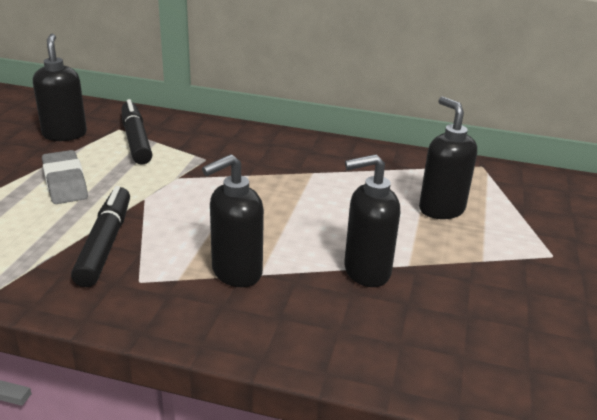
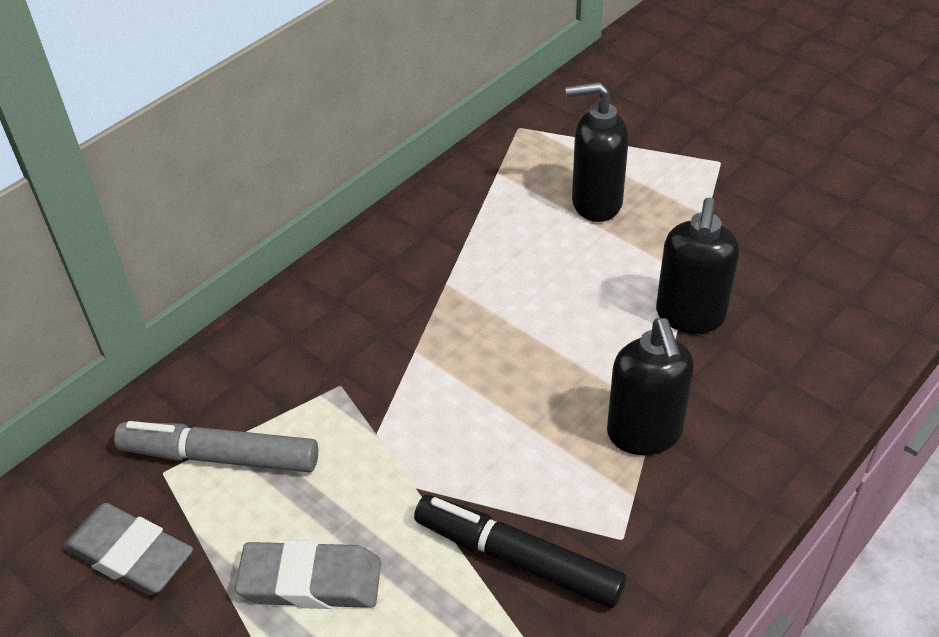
camera: 60 degrees left, 15 degrees up
(65, 134) = (130, 554): black soap dispenser -> grey eraser
(136, 140) = (220, 457): black marker -> grey marker

